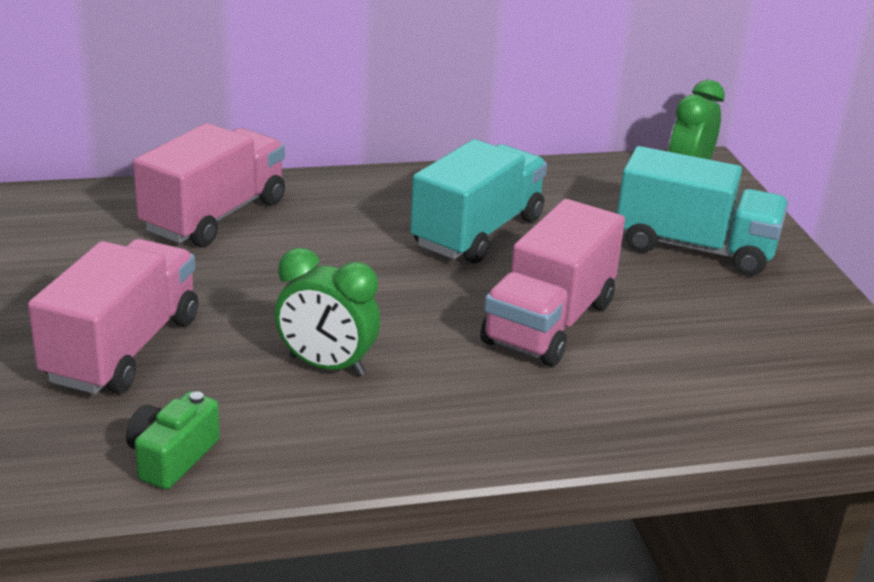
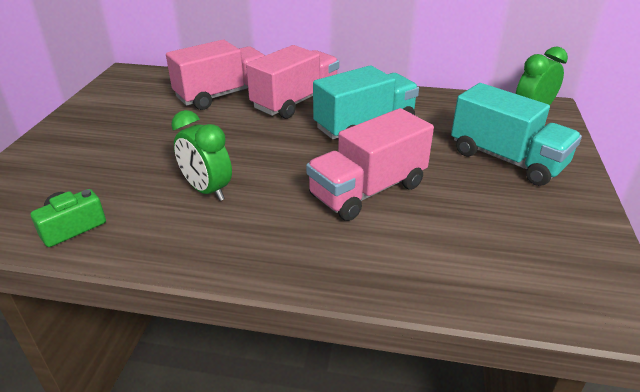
camera: 25 degrees right, 5 degrees up
(123, 349) = (108, 158): pink truck -> pink truck (296, 101)

